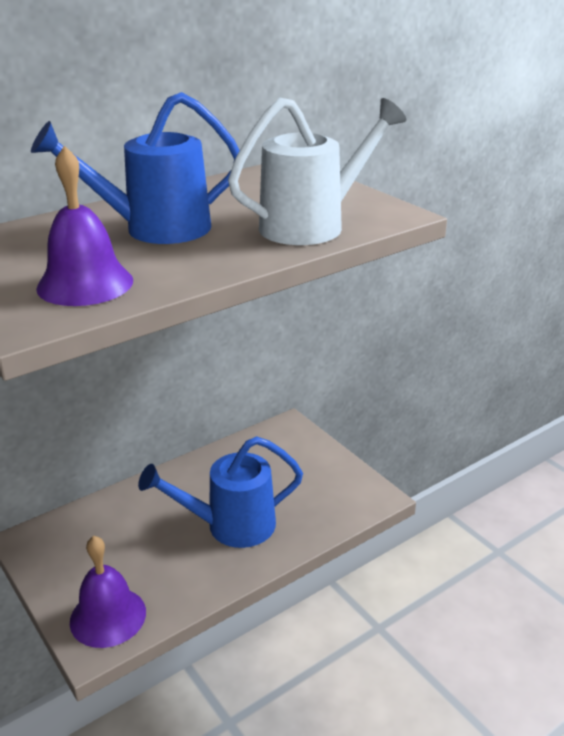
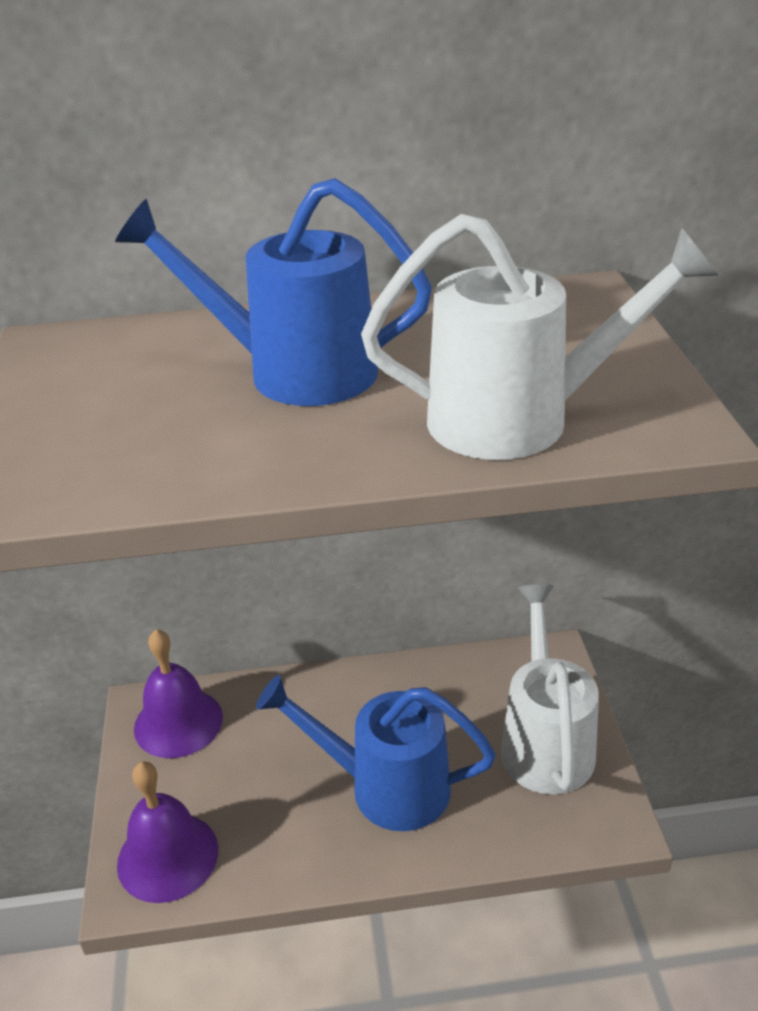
camera: 30 degrees right, 5 degrees up
(85, 284) = (120, 451): purple bell -> purple bell (178, 722)
(312, 470) = (545, 741): none -> white watering can

